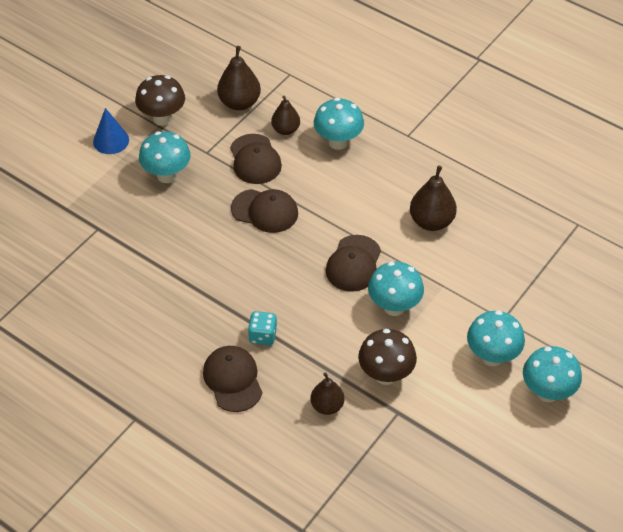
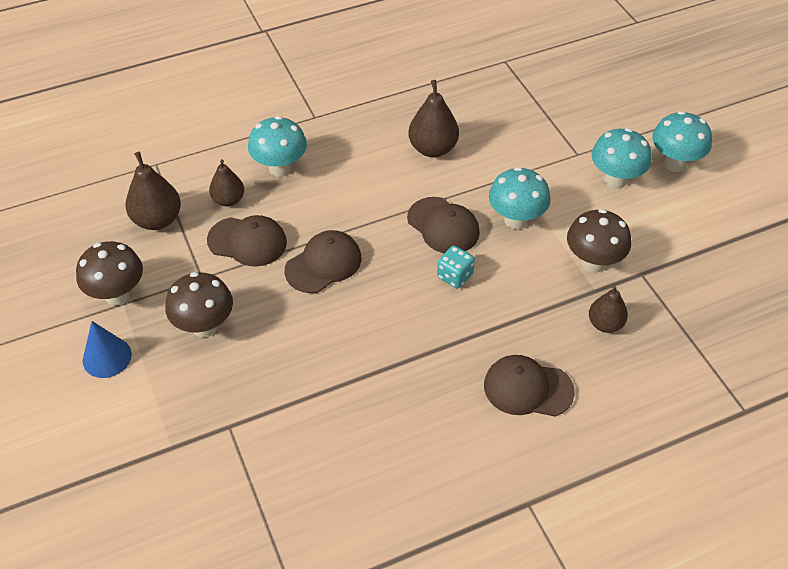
camera: 60 degrees left, 0 degrees up
(167, 175) = (205, 326): turquoise mushroom -> brown mushroom
(263, 336) = (486, 337): turquoise dice -> turquoise dice (454, 276)

